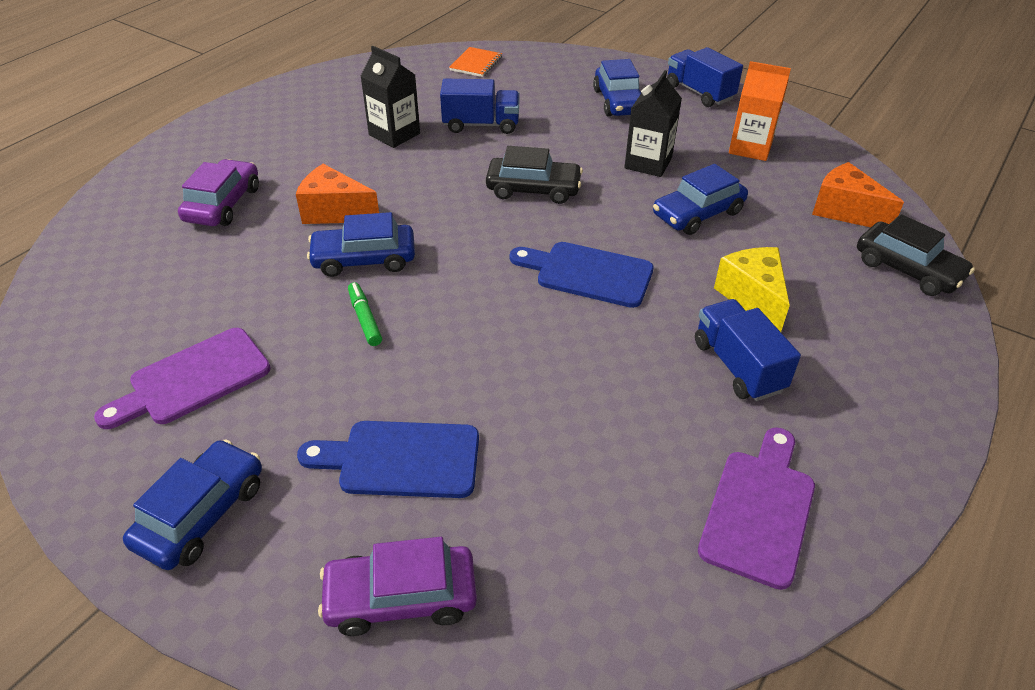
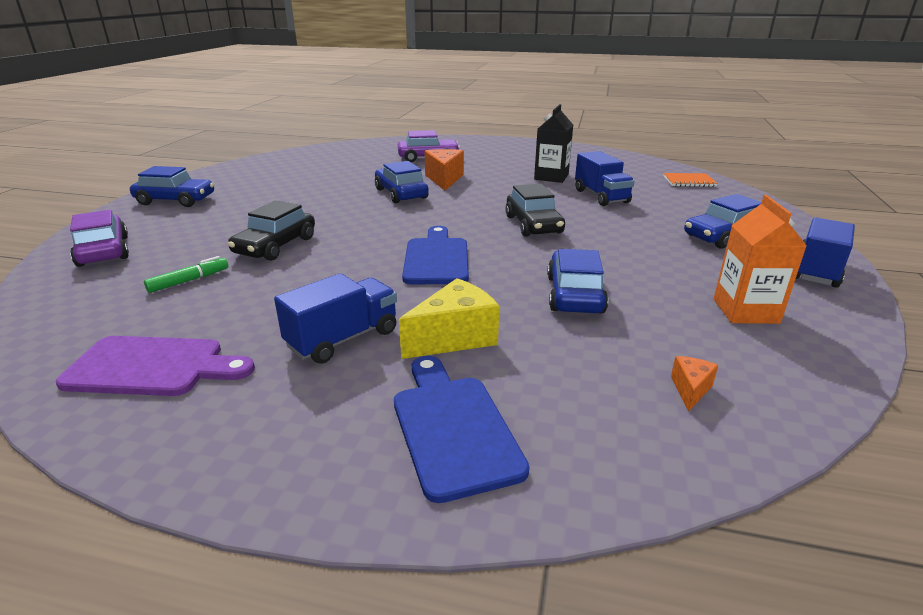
camera: 70 degrees right, 15 degrees down
(193, 379) = (275, 180): purple cutting board -> none
(365, 319) = (341, 204): green marker -> green marker (189, 281)
(401, 459) = (215, 233): blue cutting board -> blue cutting board (453, 428)
(648, 163) = (634, 262): black carton -> none
(698, 213) = (574, 294): blue car -> blue car turned 60 degrees clockwise
(844, 211) = (690, 389): orange cheese -> orange cheese, size x0.51
(907, 269) = (604, 454): black car -> black car (275, 246)

